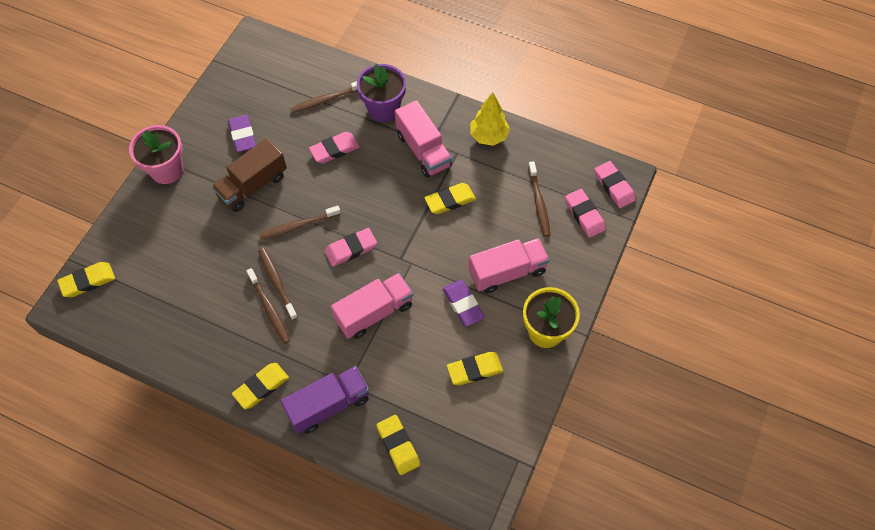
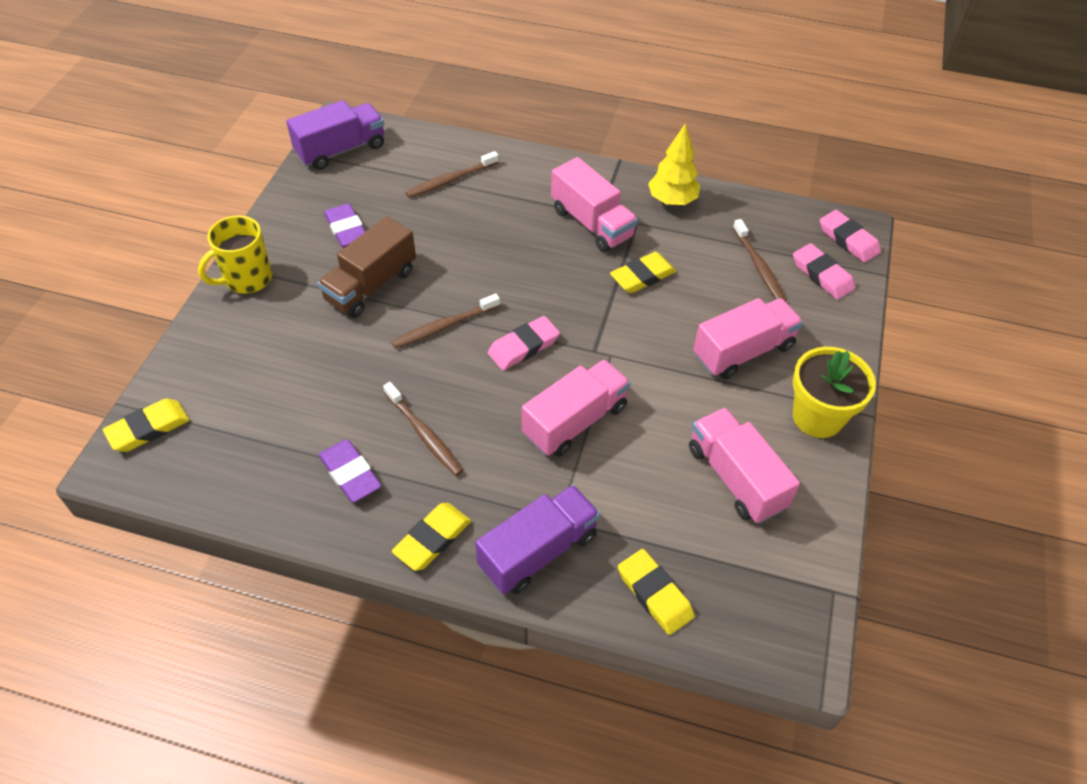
camera: 10 degrees left, 10 degrees down
(167, 170) = (247, 279): pink flower pot -> yellow mug
(249, 63) = (341, 150): none -> purple truck
(277, 282) = (428, 399): brown toothbrush -> none
(334, 150) = (474, 234): pink eraser -> none
(383, 109) = (528, 183): purple flower pot -> none
(463, 304) = (695, 397): purple eraser -> purple eraser (350, 473)
(474, 370) = (735, 478): yellow eraser -> pink truck

